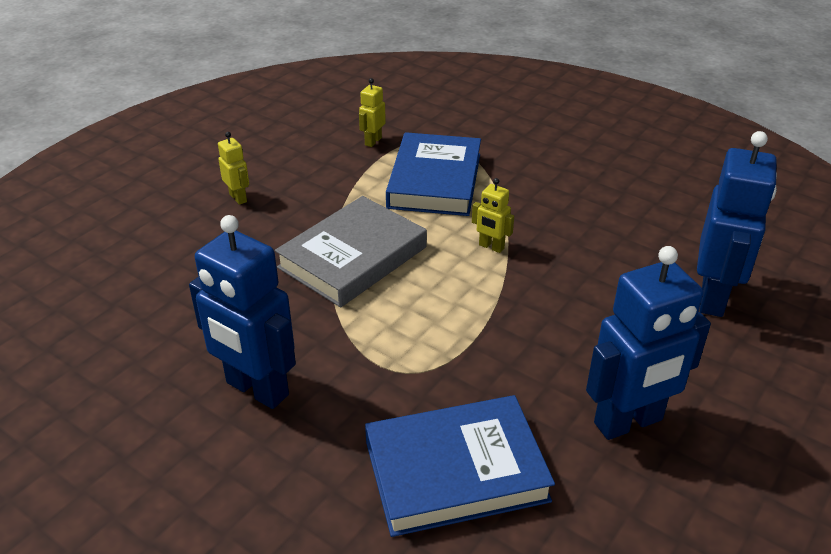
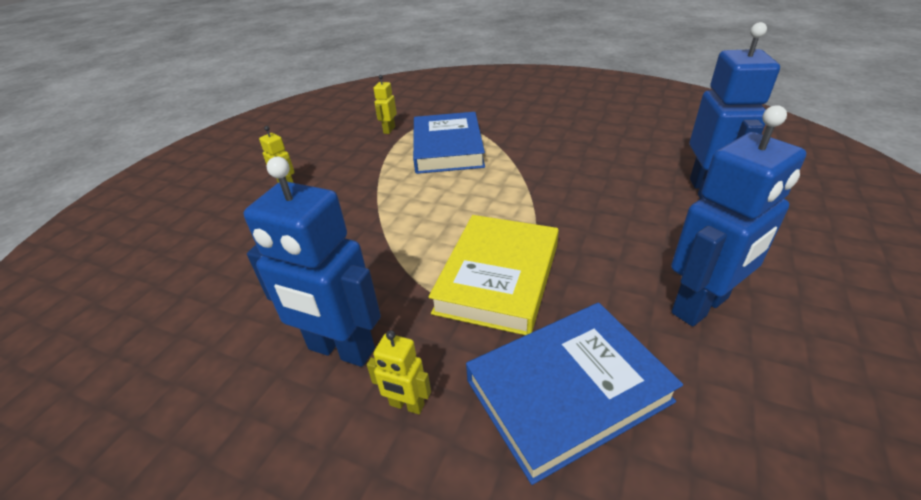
camera: 10 degrees left, 0 degrees up
(352, 257) = (399, 214): grey book -> none
(433, 350) = (498, 277): none -> yellow book
(491, 247) = (512, 186): yellow robot -> yellow robot (406, 405)

